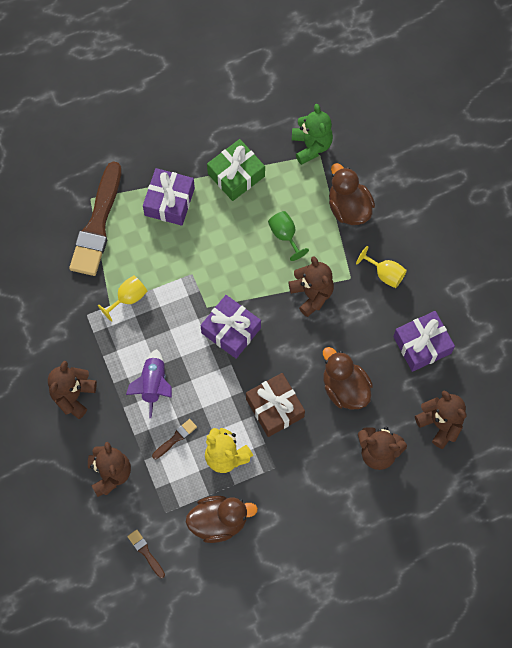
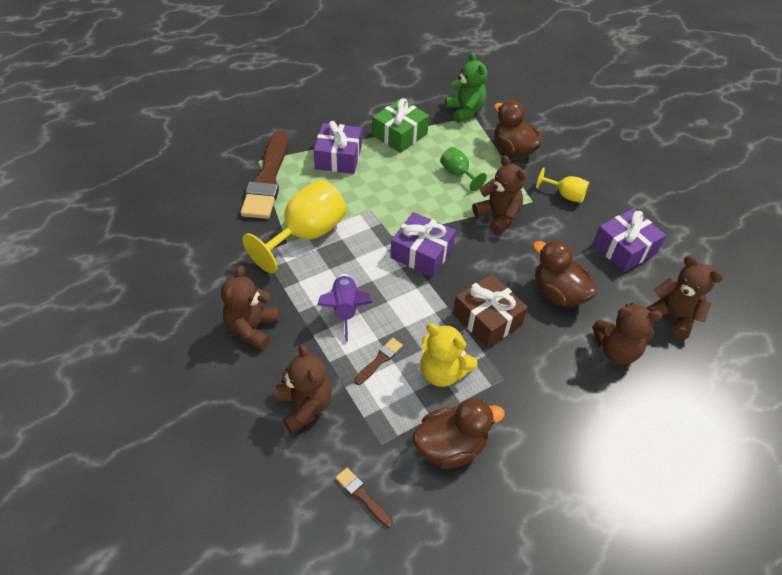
camera: 10 degrees left, 20 degrees down
(128, 298) = (306, 235): yellow goblet -> yellow goblet, size x1.92

